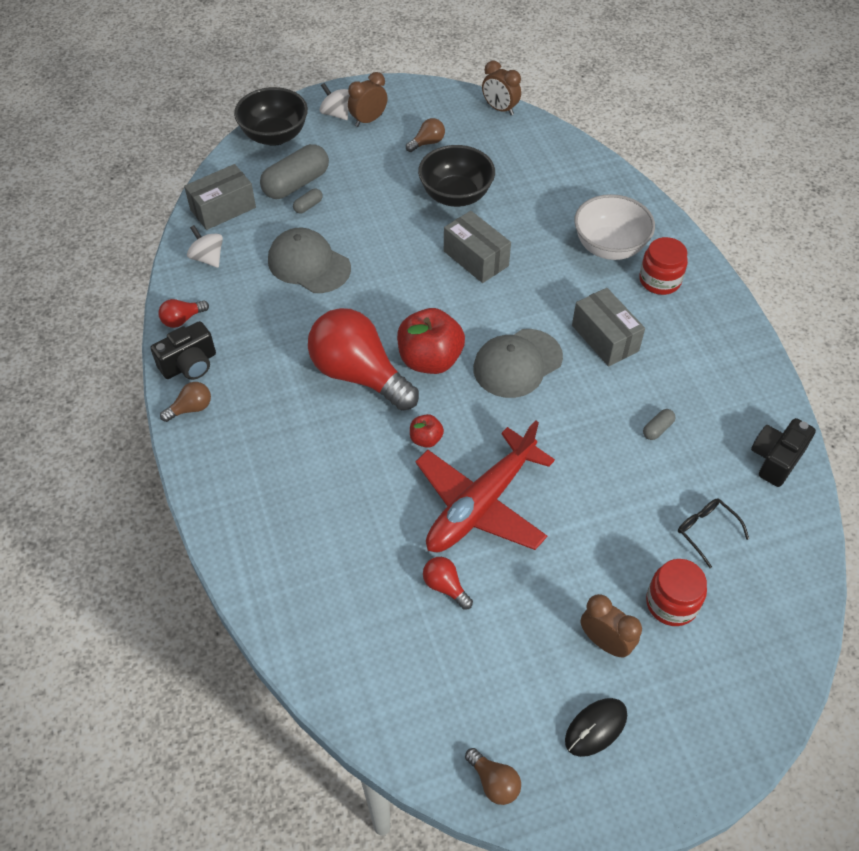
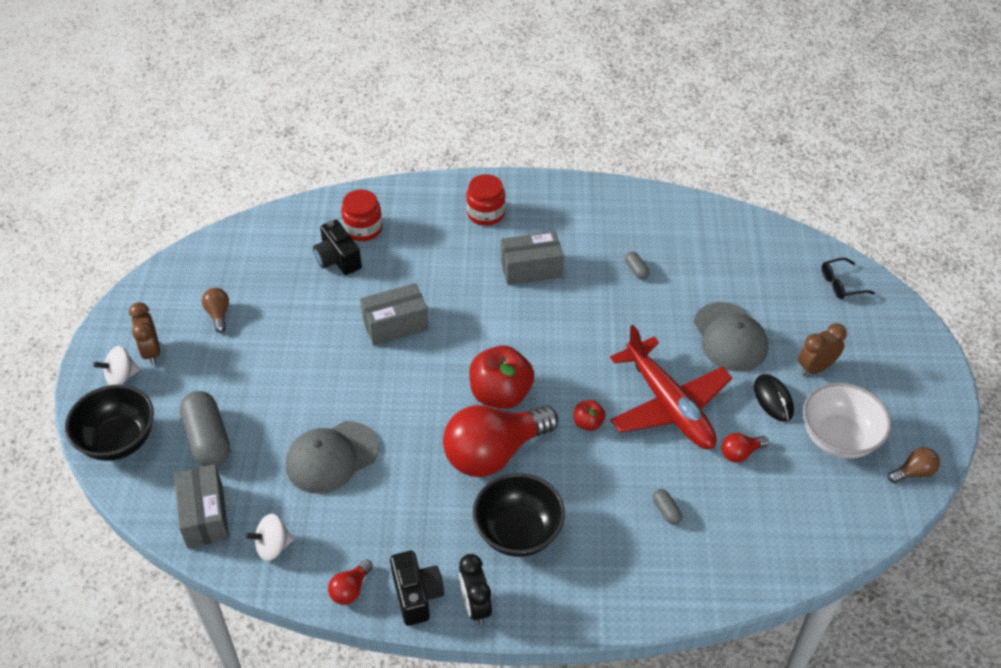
camera: 70 degrees left, 5 degrees down
(182, 319) = (350, 589): red light bulb -> red light bulb turned 45 degrees clockwise
(191, 408) = (475, 605): brown light bulb -> black clock
(308, 206) = (248, 437): grey capsule -> grey capsule (666, 511)
(456, 195) = (306, 314): black bowl -> black bowl (518, 532)
(500, 109) = (208, 245): brown clock -> none
(517, 363) = (532, 334): grey cap -> grey cap (730, 337)
(596, 728) = (882, 397): black mouse -> black mouse (773, 399)
(609, 247) = (431, 231): white bowl -> white bowl (838, 438)
(671, 603) = (793, 318): red jar -> red jar (363, 229)
(706, 531) = (738, 277): black glasses -> black glasses (841, 284)
(776, 459) = (689, 215): black camera -> black camera (338, 259)

